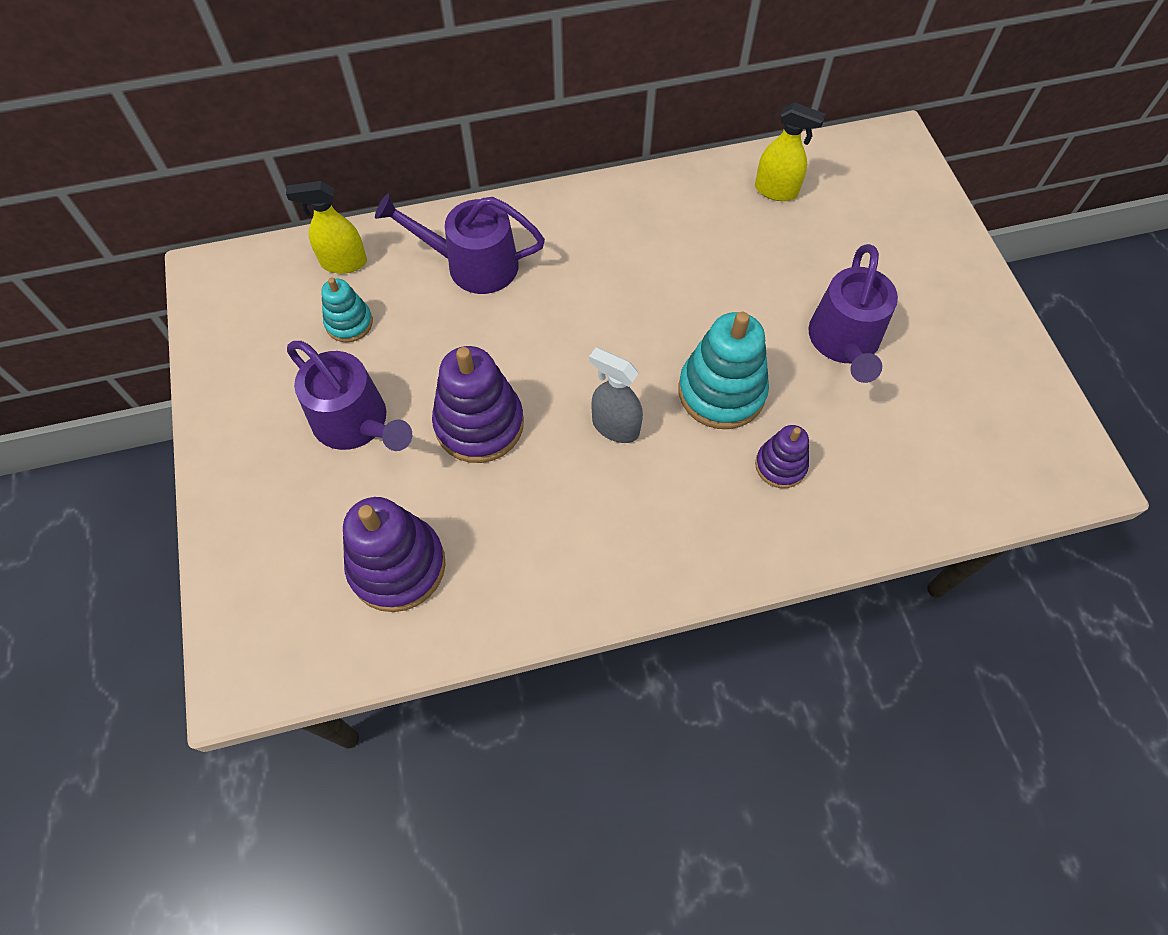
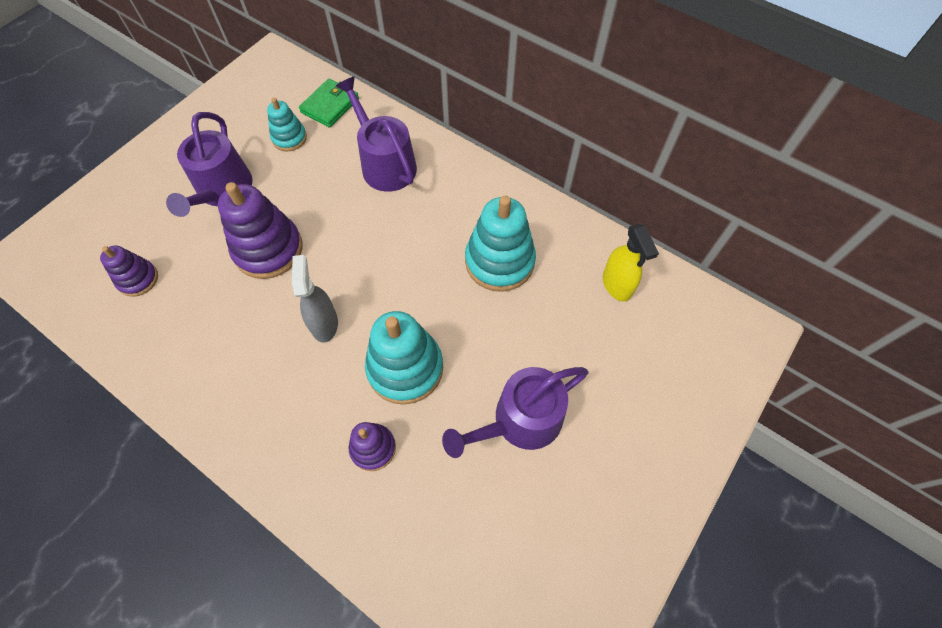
camera: 50 degrees right, 0 degrees up
(343, 263) = (330, 105): yellow spray bottle -> green wallet
(397, 566) = (138, 279): purple stacking toy -> purple stacking toy, size x0.56
(675, 252) = (499, 261): none -> turquoise stacking toy

